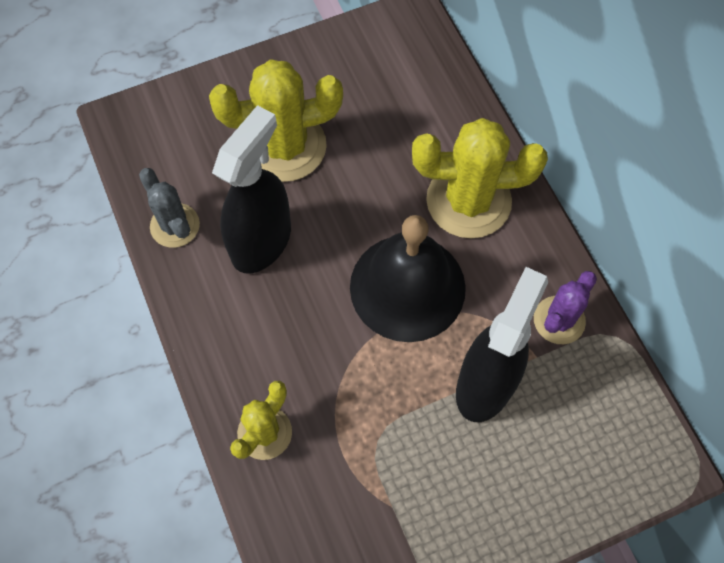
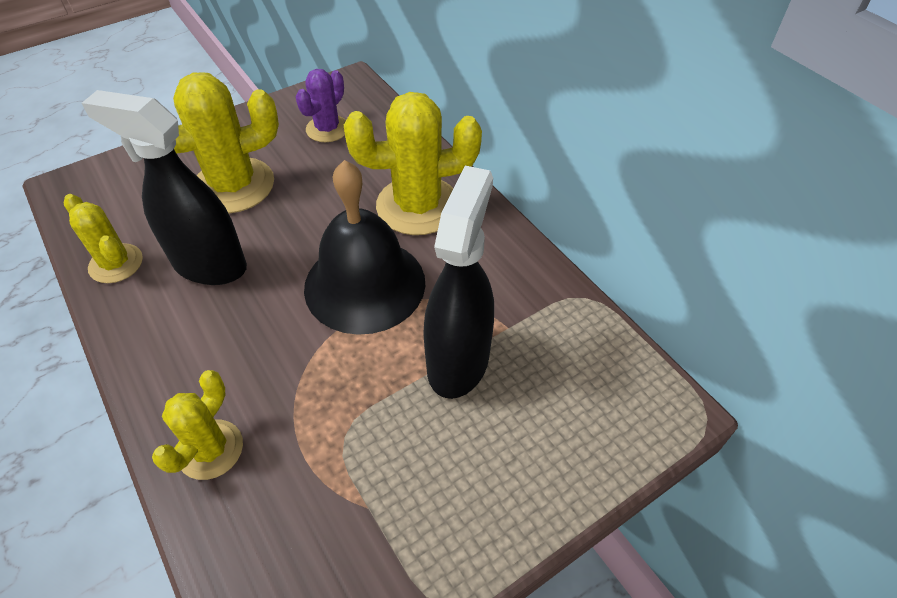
camera: 10 degrees left, 15 degrees down
(175, 225) = (116, 264): grey cactus -> yellow cactus
(261, 241) = (209, 265): black spray bottle -> black spray bottle turned 90 degrees counterclockwise
(559, 320) = (524, 291): purple cactus -> purple cactus (327, 129)

